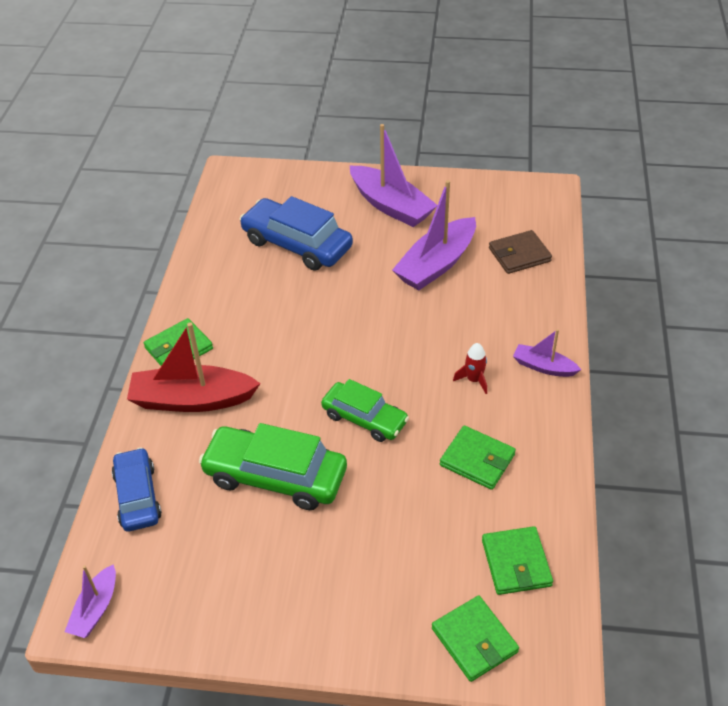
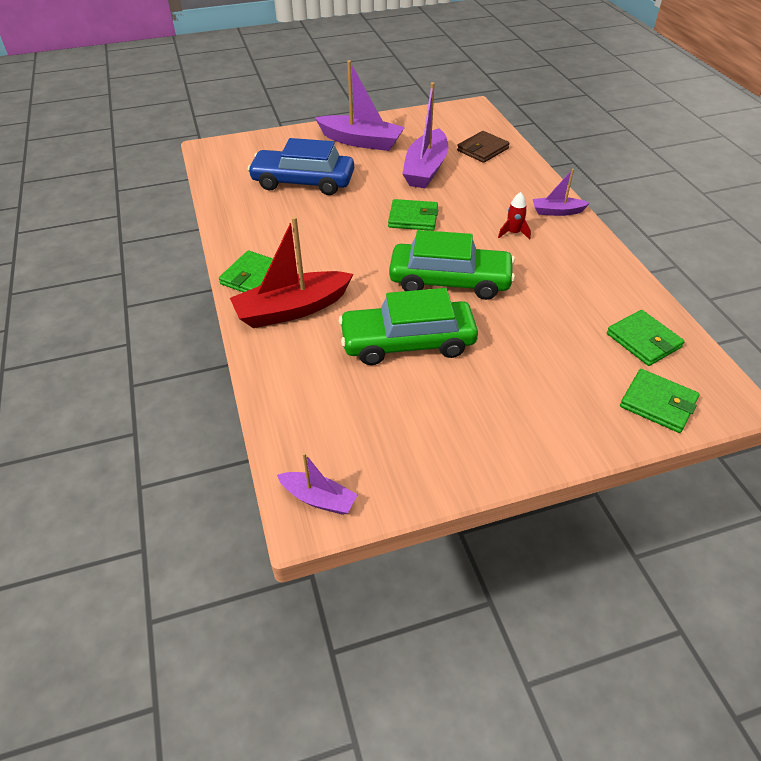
camera: 25 degrees left, 0 degrees up
(95, 609) = (319, 498): purple boat -> purple boat turned 60 degrees counterclockwise
(138, 496) = (294, 395): blue car -> none
(364, 418) = (450, 281): green car -> green car, size x1.55
(477, 460) = (558, 283): green wallet -> green wallet (413, 218)

